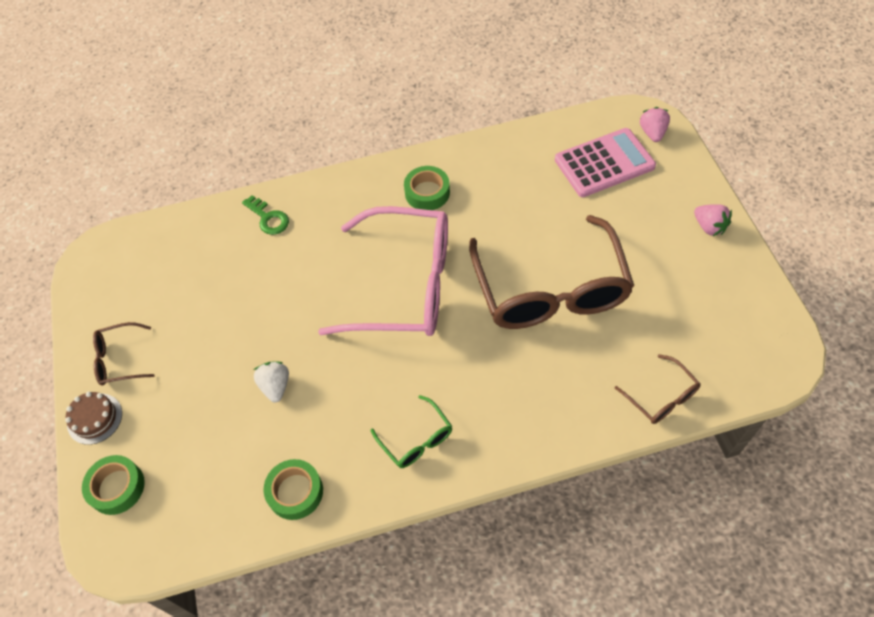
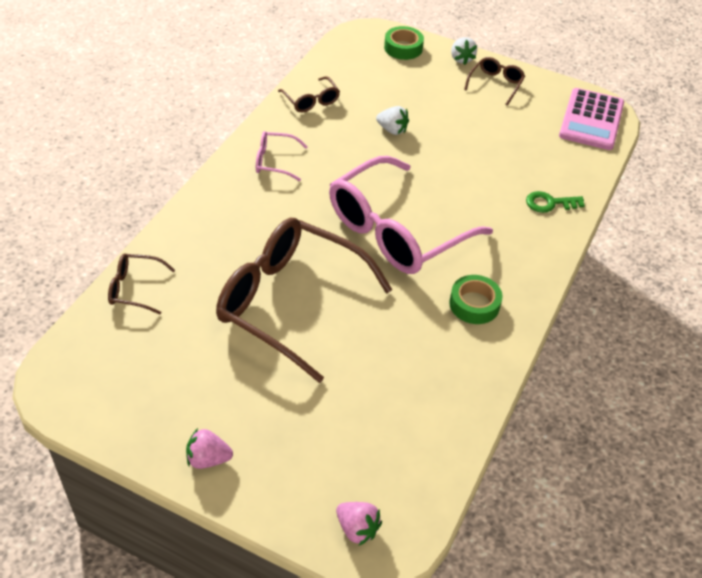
camera: 125 degrees right, 10 degrees down
(94, 418) = (461, 59): brown cake -> white strawberry
(295, 492) = (311, 101): green tape -> brown glasses
(416, 439) = (275, 161): green glasses -> pink glasses
(604, 163) = (366, 451): pink calculator -> pink calculator (591, 120)

